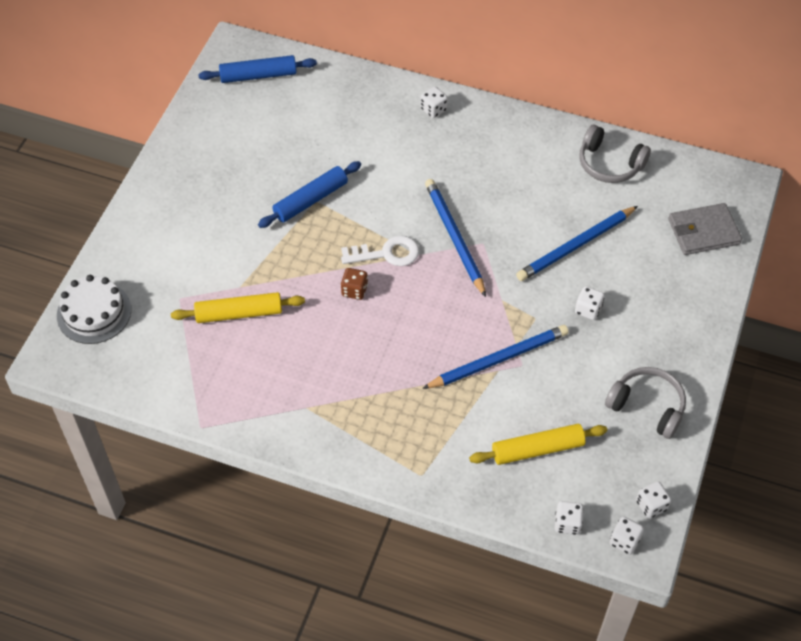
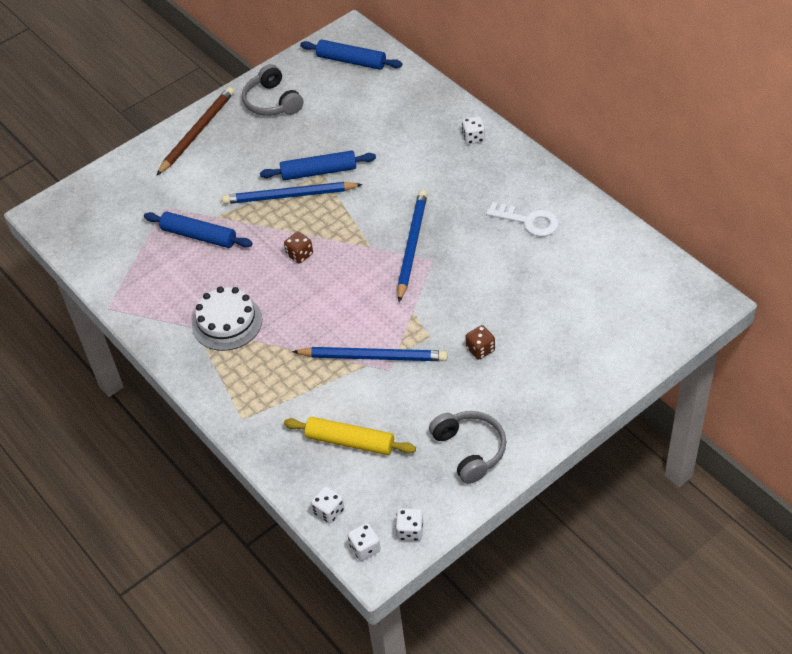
camera: 35 degrees right, 5 degrees down
(94, 312) = (97, 192): white cake -> white cake (227, 322)
(154, 207) = (197, 132): none -> brown pencil
(239, 313) = (199, 236): yellow rolling pin -> blue rolling pin
(387, 253) = (347, 236): white key -> white key (529, 221)
(576, 246) = (510, 293): blue pencil -> blue pencil (289, 196)
(588, 309) = (480, 349): white dice -> brown dice
(609, 164) = (594, 238): grey headphones -> grey headphones (272, 102)
(703, 231) = (636, 327): grey wallet -> none

